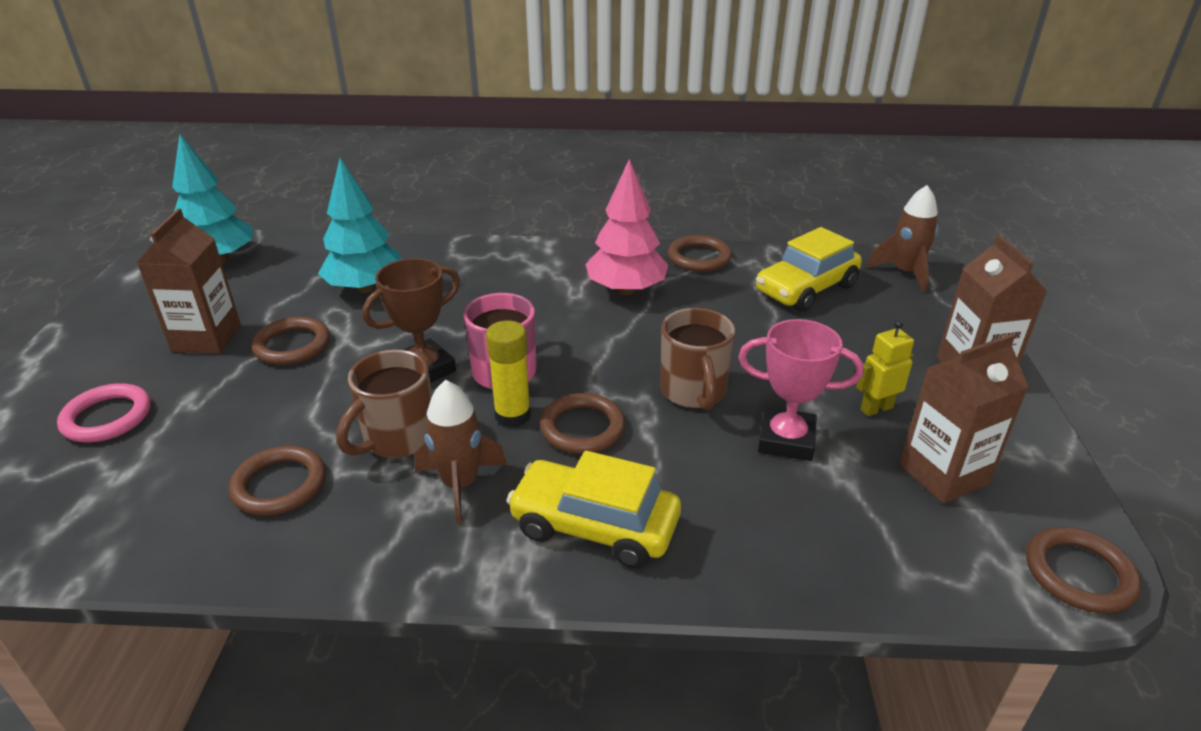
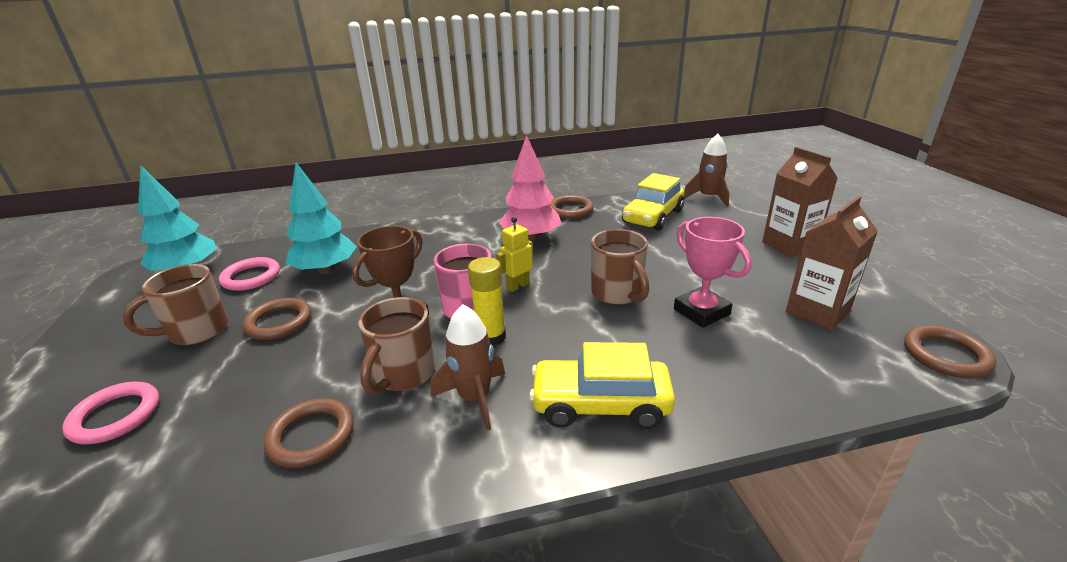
camera: 15 degrees left, 5 degrees down
(207, 338) = (196, 332): brown carton -> brown mug
(282, 281) = (251, 277): none -> pink ring
(582, 428) = (550, 334): brown ring -> none
(786, 440) = (701, 312): pink trophy -> pink trophy turned 60 degrees clockwise
(876, 408) = (746, 280): yellow robot -> yellow robot (518, 286)

